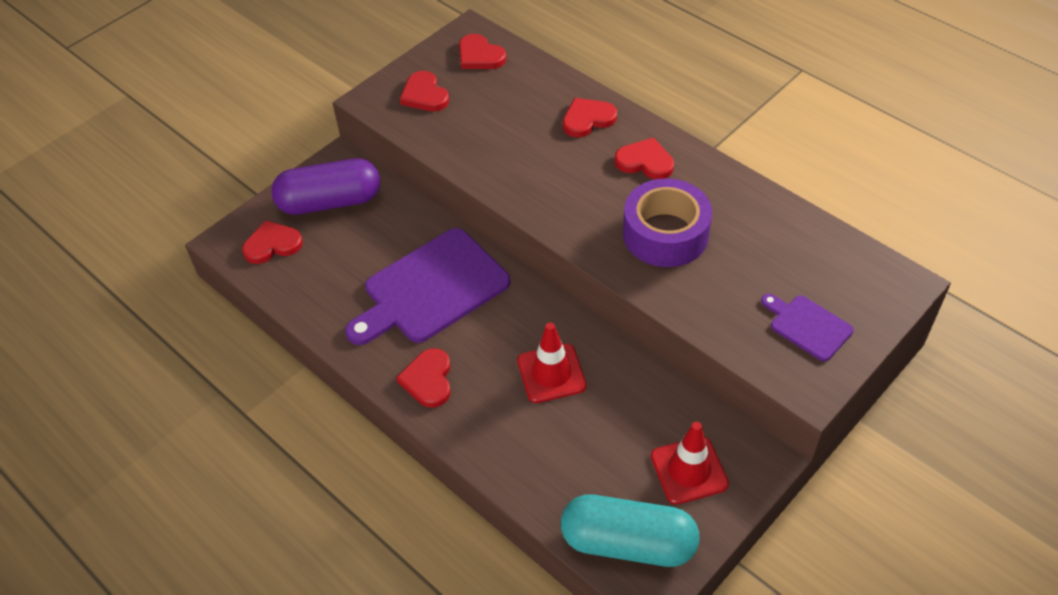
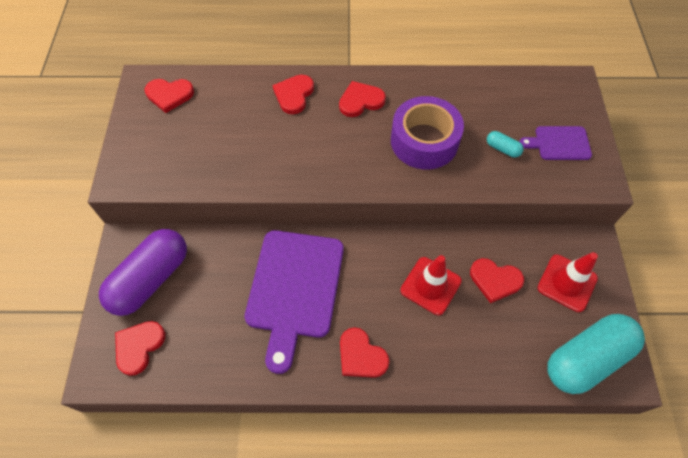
camera: 45 degrees left, 10 degrees up
(424, 95) = (158, 149): red heart -> red heart (495, 280)
(738, 291) = (502, 149): none -> turquoise capsule

